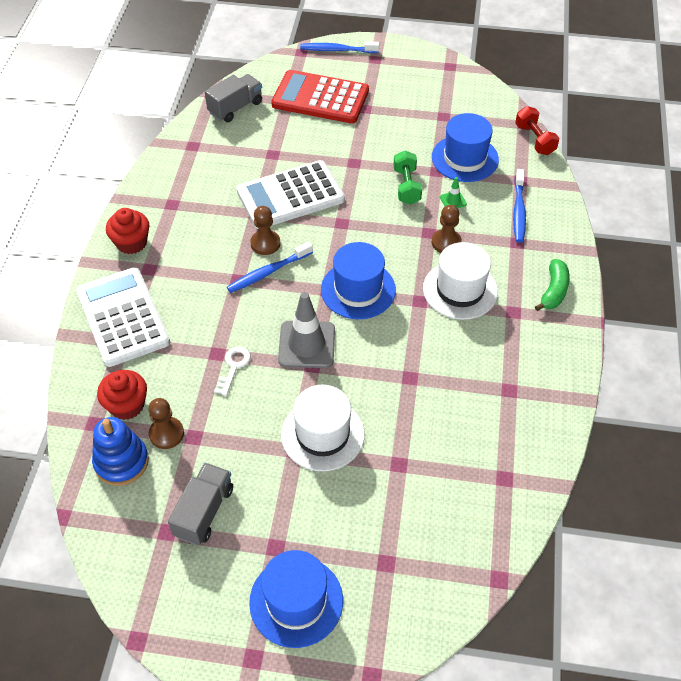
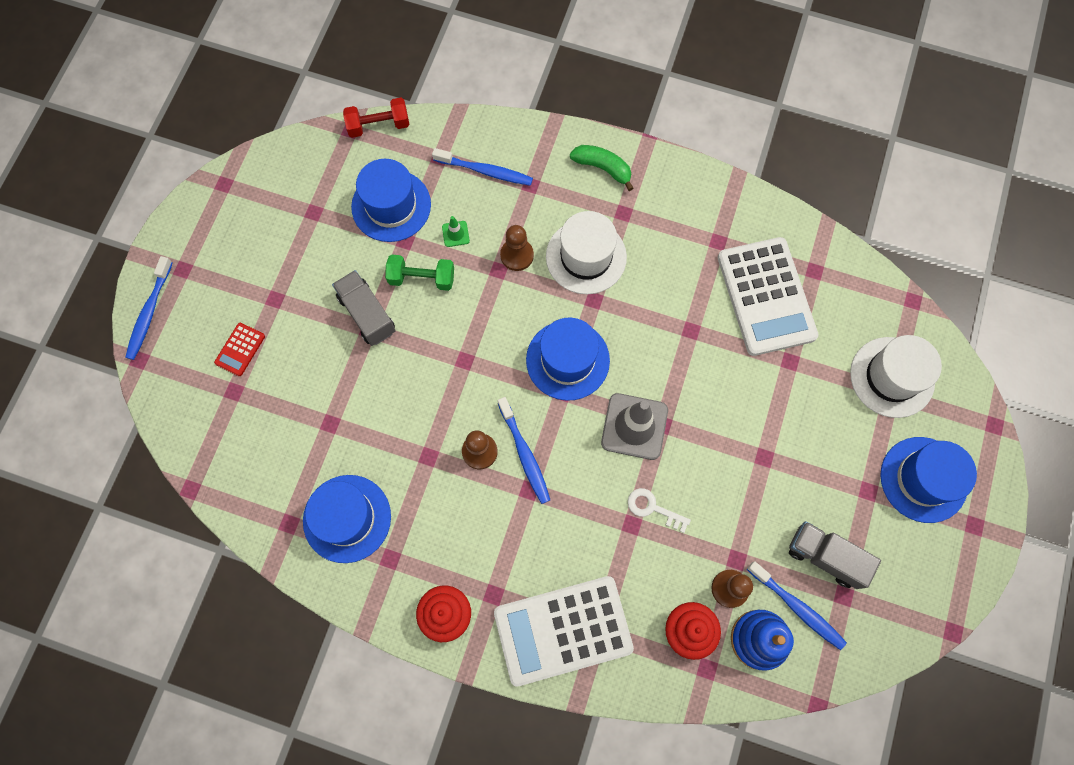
camera: 80 degrees left, 20 degrees up
(153, 491) = (797, 607): none -> blue toothbrush
(200, 175) = (347, 518): none -> blue hat
(235, 108) = (229, 460): grey truck -> grey truck (367, 314)
(290, 195) = (407, 412): white calculator -> white calculator (766, 296)
(320, 98) = (240, 349): red calculator -> red calculator, size x0.42
(322, 434) = (748, 427): white hat -> white hat (892, 377)

